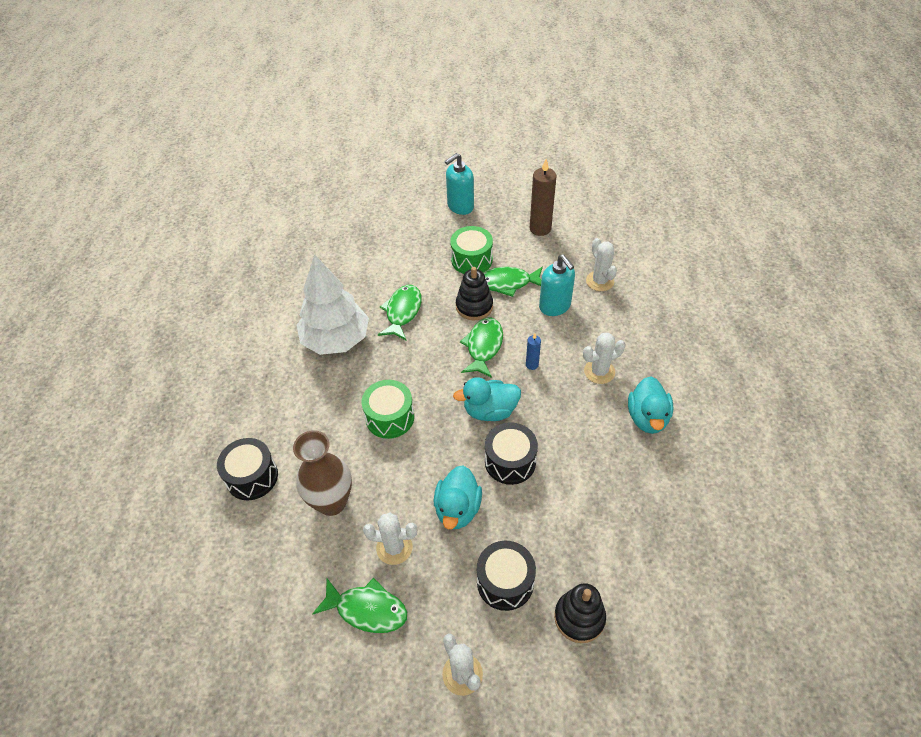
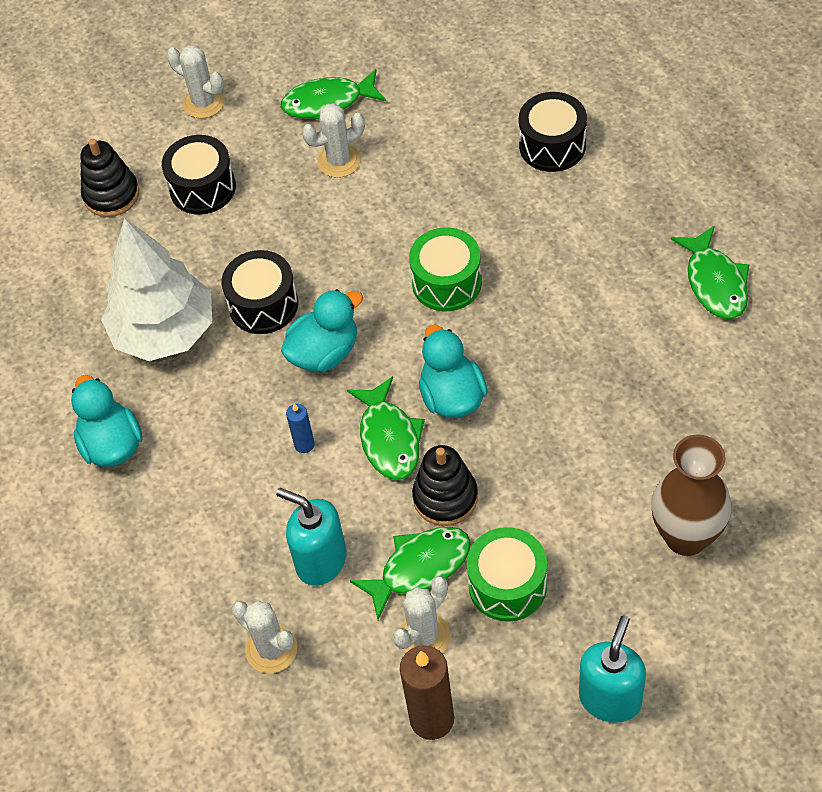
camera: 155 degrees right, 5 degrees up
(332, 502) = (440, 166): brown vase -> brown vase (686, 536)
(336, 340) = (604, 344): white tree -> white tree (164, 332)
(402, 312) = (546, 433): green fish -> green fish (715, 282)
(457, 509) = (294, 227): turquoise duck -> turquoise duck (452, 397)
(599, 371) = (204, 481): white cactus -> white cactus (424, 636)

